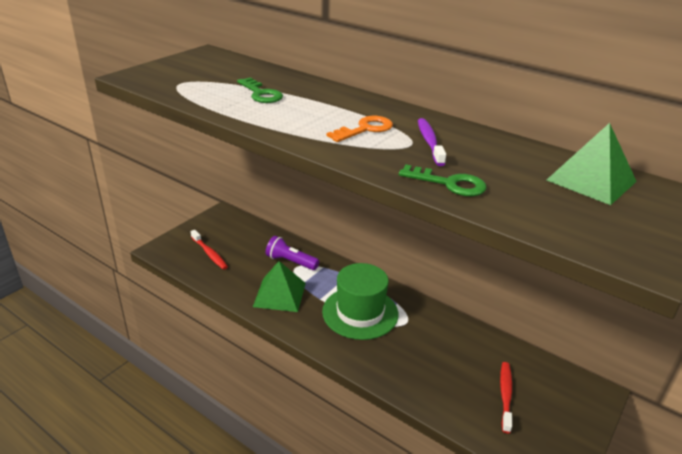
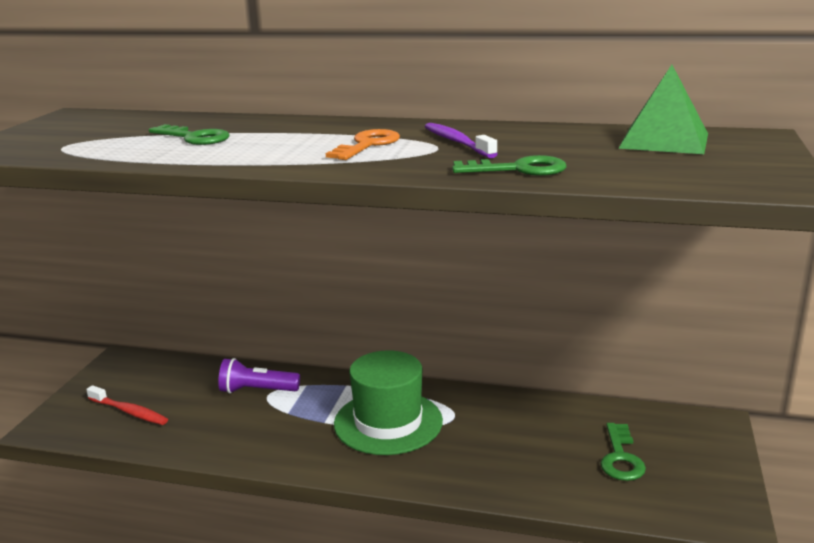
camera: 20 degrees left, 10 degrees down
(279, 294) = (264, 432): green pyramid -> none
(505, 395) = (621, 458): red toothbrush -> green key

